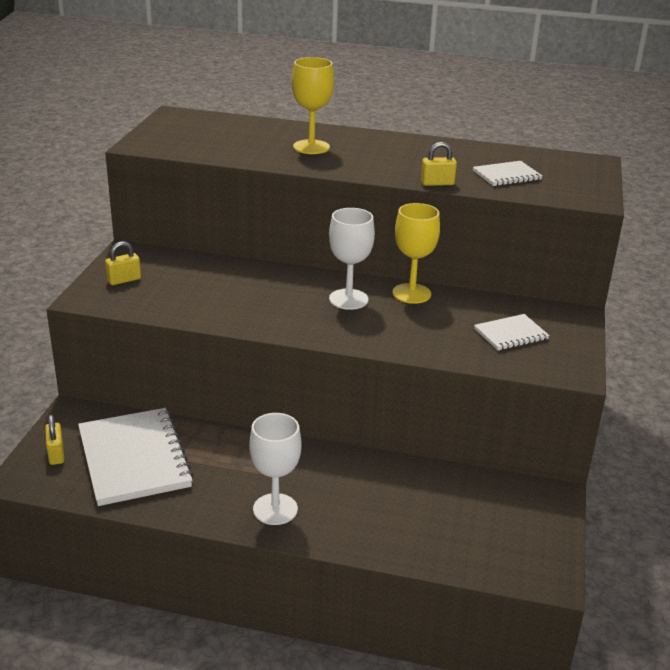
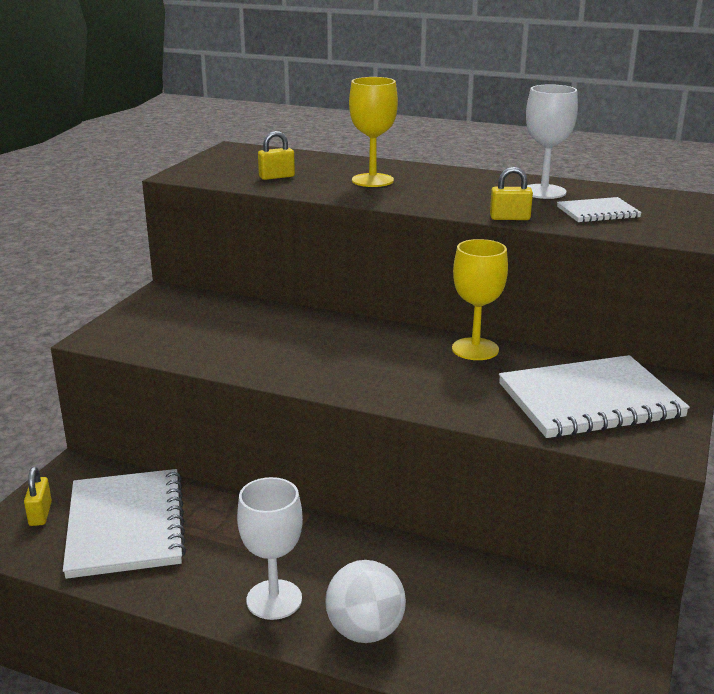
camera: 10 degrees right, 5 degrees down
(124, 280) = (147, 321): yellow padlock -> yellow padlock (277, 177)
(348, 299) = (397, 352): white goblet -> white goblet (544, 192)
(353, 527) = (365, 631): none -> white ball
(511, 334) = (590, 401): white notebook -> white notebook, size x2.00

